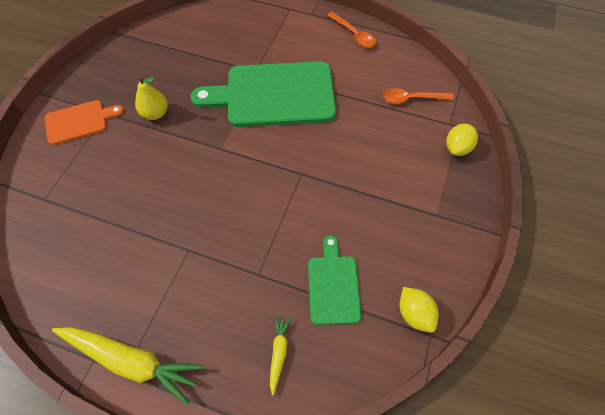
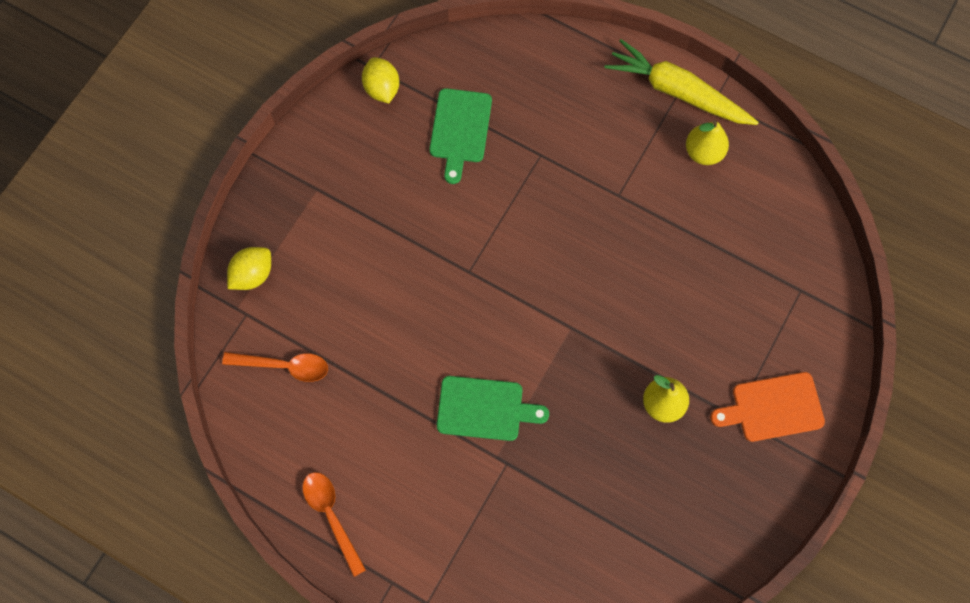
camera: 170 degrees left, 10 degrees up
(111, 301) = (703, 152): none -> yellow pear
(274, 95) = (484, 408): green cutting board -> green cutting board, size x0.52
(279, 352) = (529, 76): yellow carrot -> none

